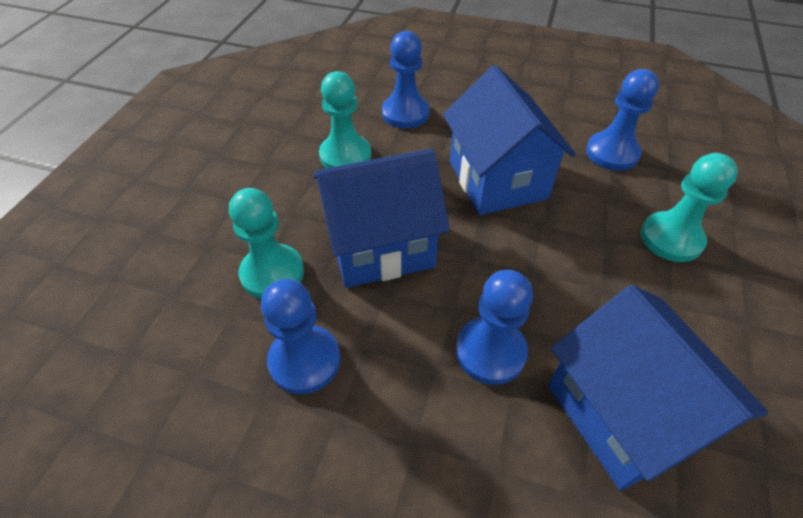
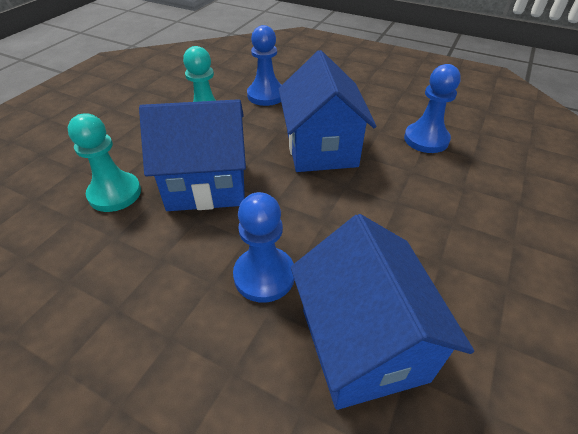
camera: 10 degrees right, 5 degrees down
(304, 360) = (110, 260): blue pawn -> none
(671, 238) = (456, 209): turquoise pawn -> none

